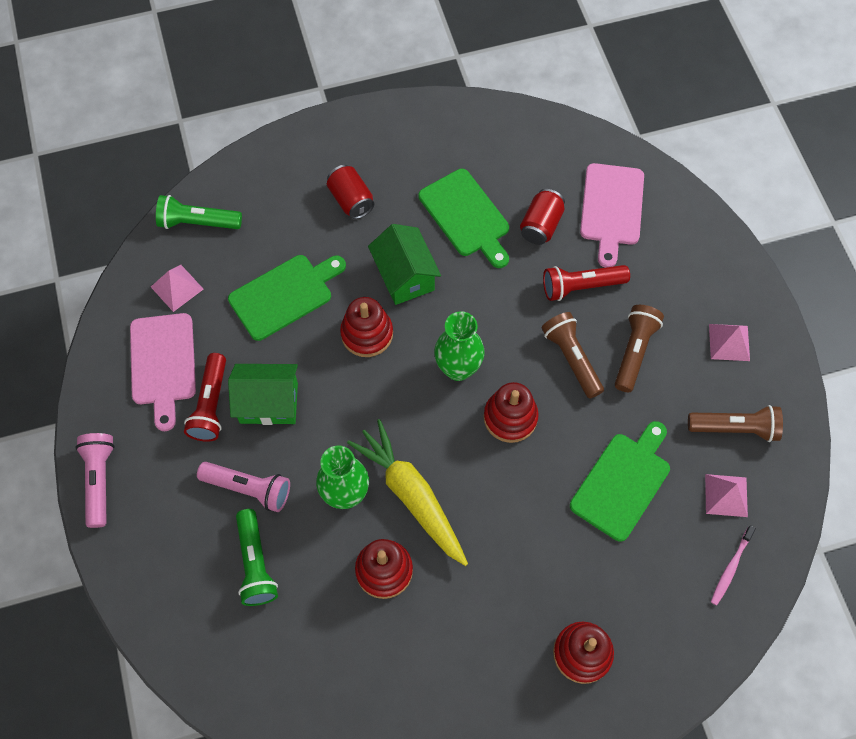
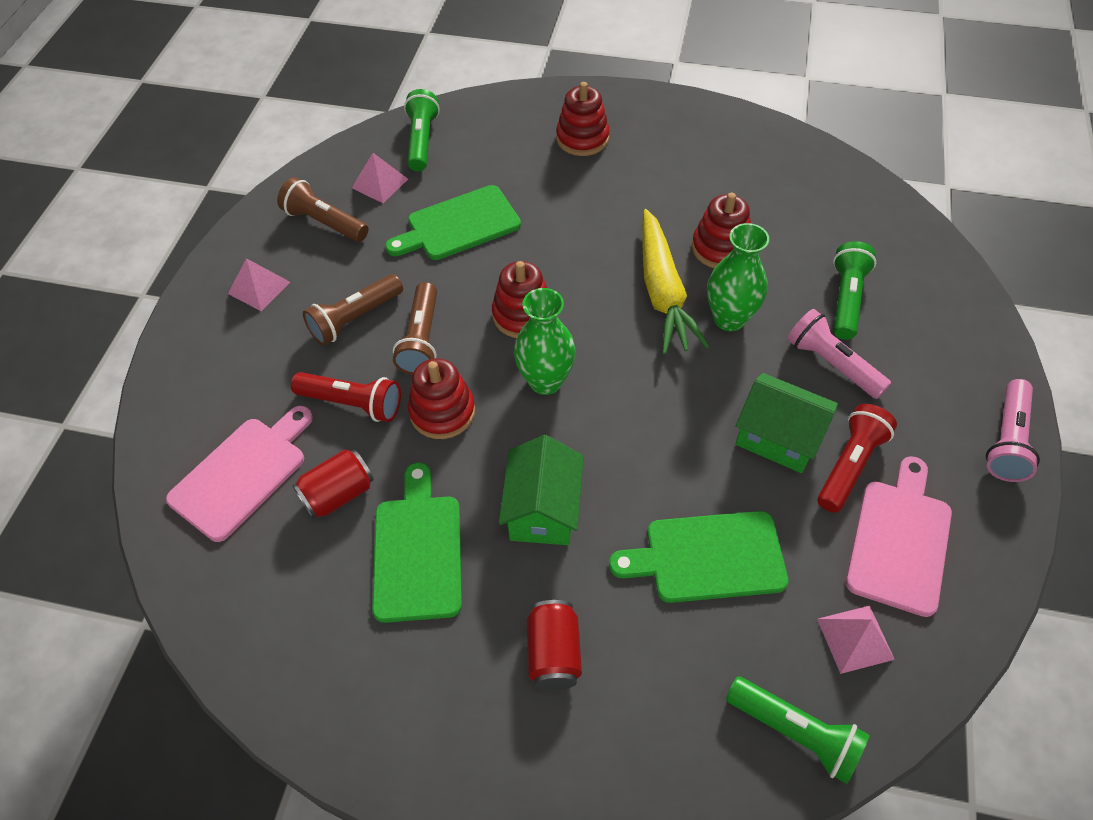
camera: 150 degrees left, 10 degrees down
(367, 334) = (627, 462): red stacking toy -> red stacking toy (442, 412)
(730, 568) = (422, 141): pink toothbrush -> green flashlight

